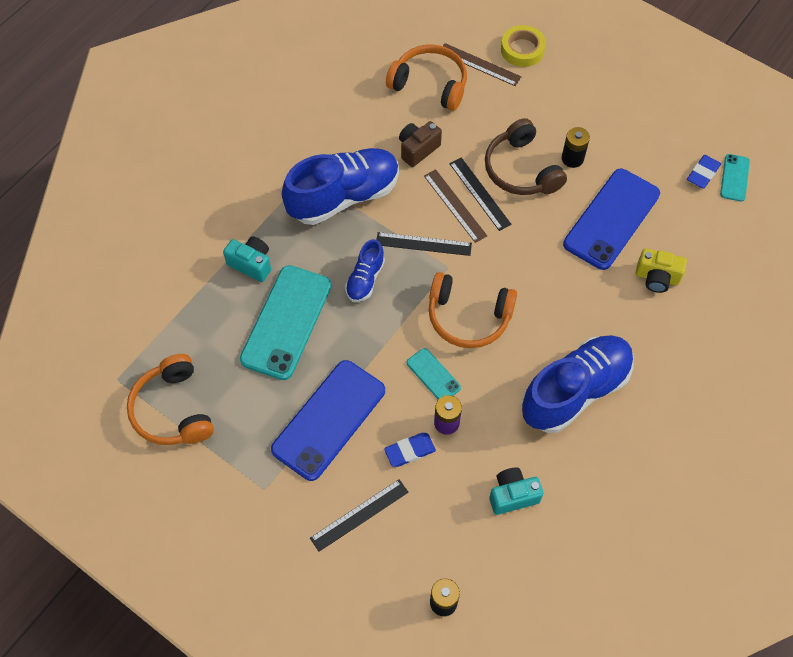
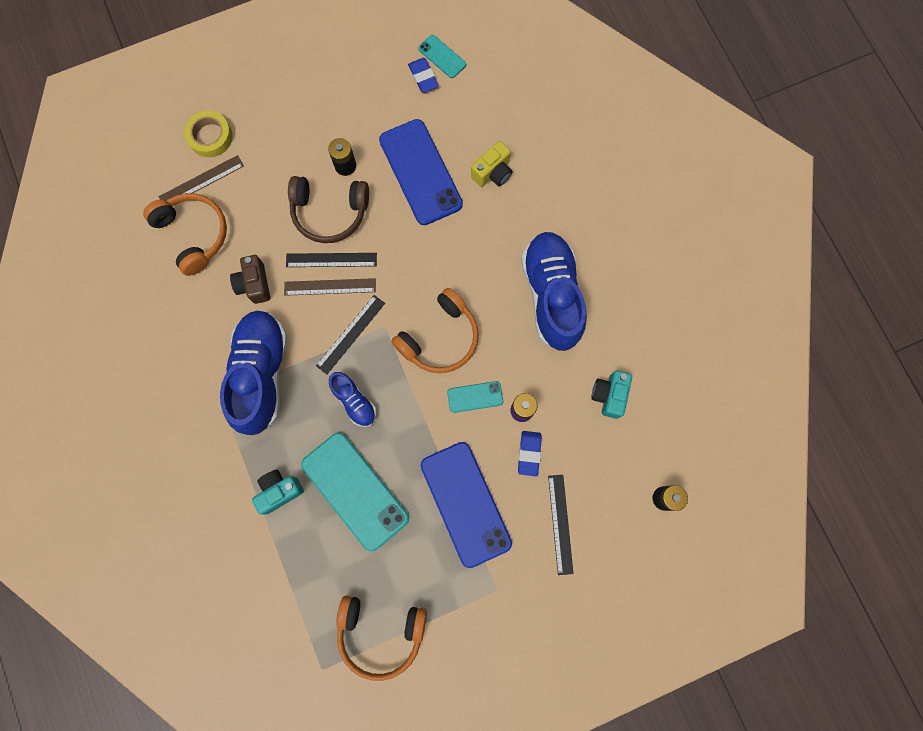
camera: 60 degrees left, 15 degrees up
(430, 84) = (193, 234): orange headphones -> orange headphones turned 90 degrees clockwise

